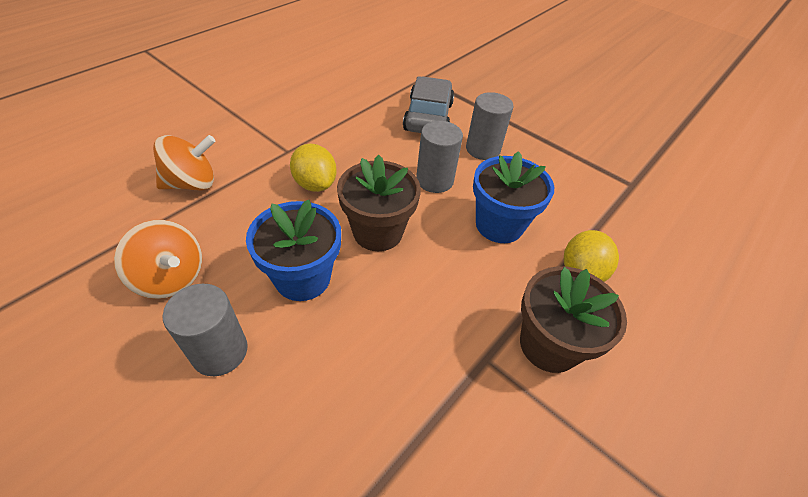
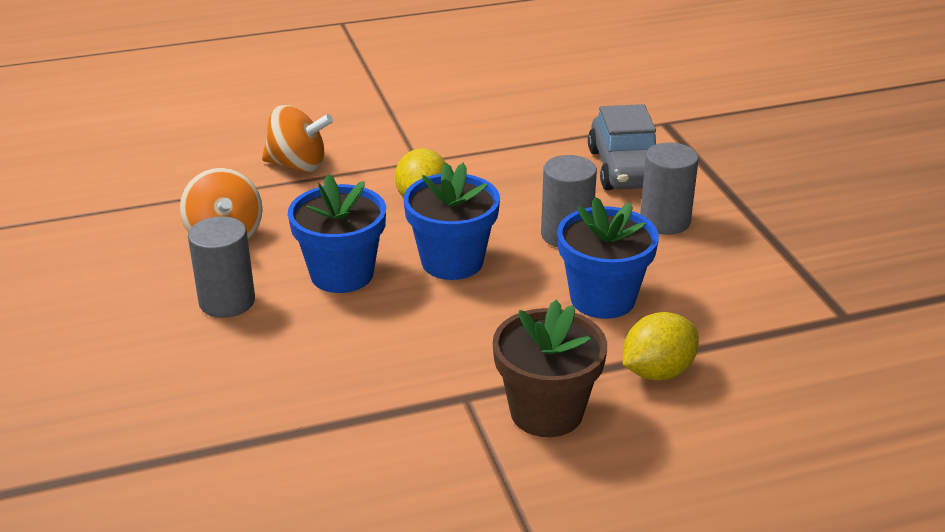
camera: 35 degrees right, 15 degrees down
(378, 232) = (452, 261): brown flower pot -> blue flower pot
(428, 117) = (625, 169): grey car -> grey car turned 135 degrees clockwise

